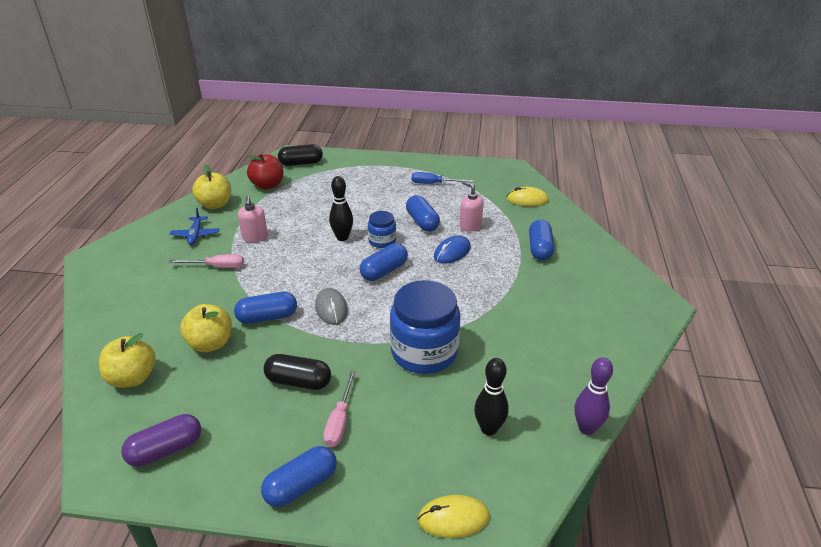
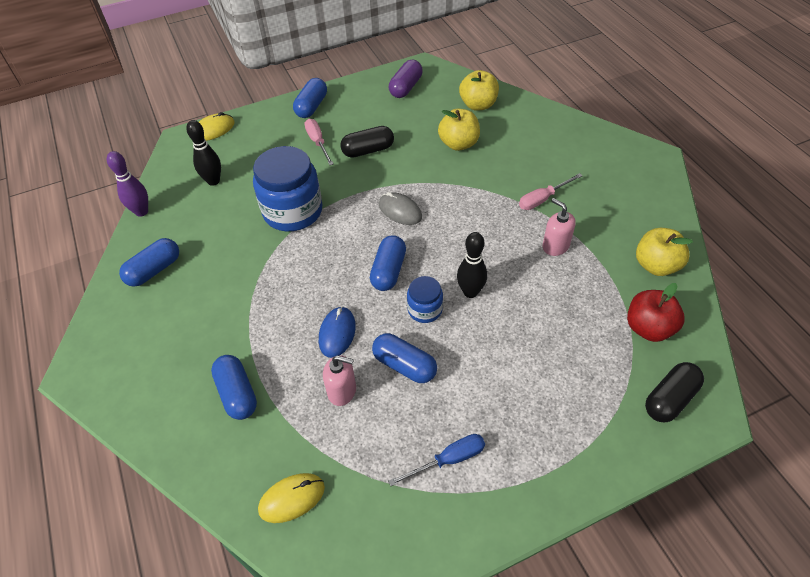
camera: 150 degrees right, 15 degrees up
(195, 235) = (612, 219): blue plane -> none
(267, 317) = (442, 179): blue capsule -> blue capsule (154, 270)

